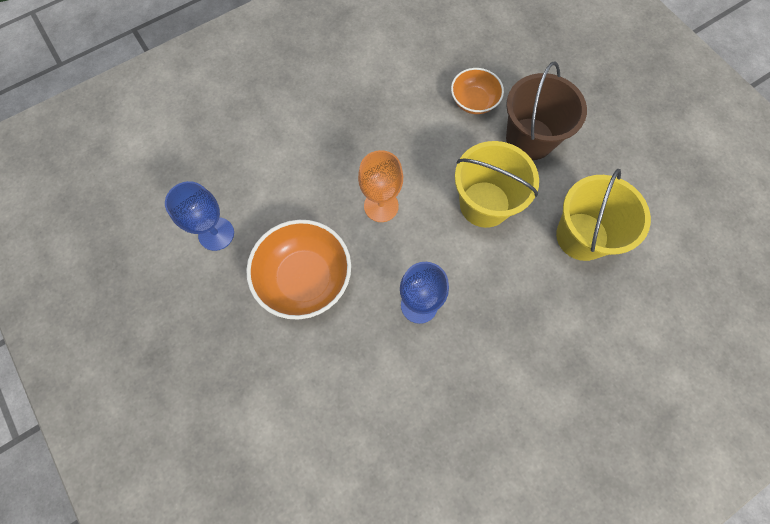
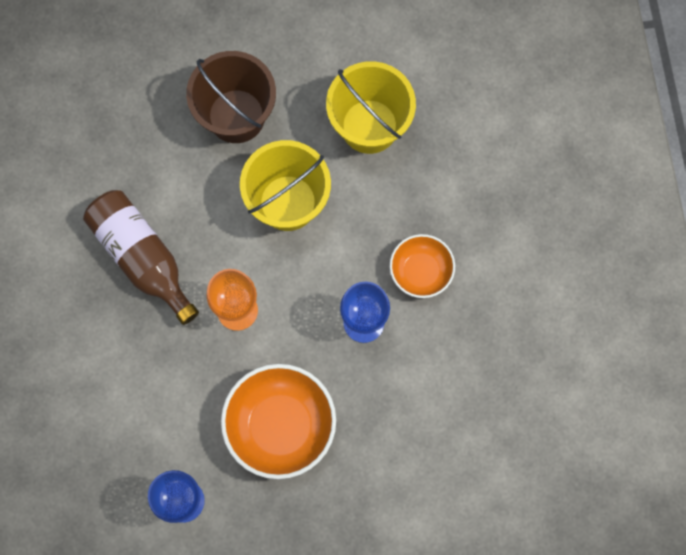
camera: 65 degrees left, 5 degrees up
(388, 125) = (142, 258): none -> brown bottle
(474, 101) = (160, 149): orange bowl -> orange bowl (421, 271)

